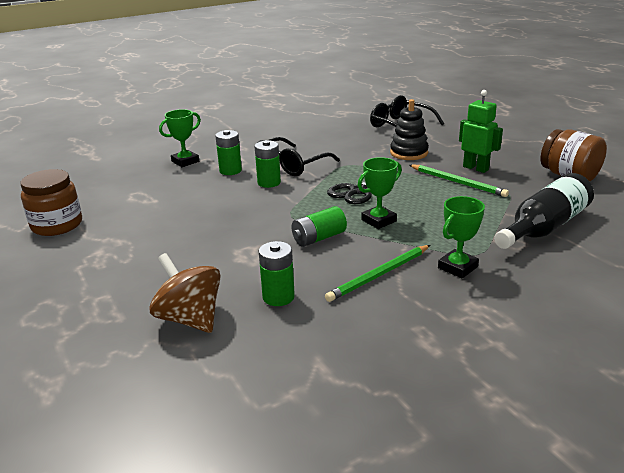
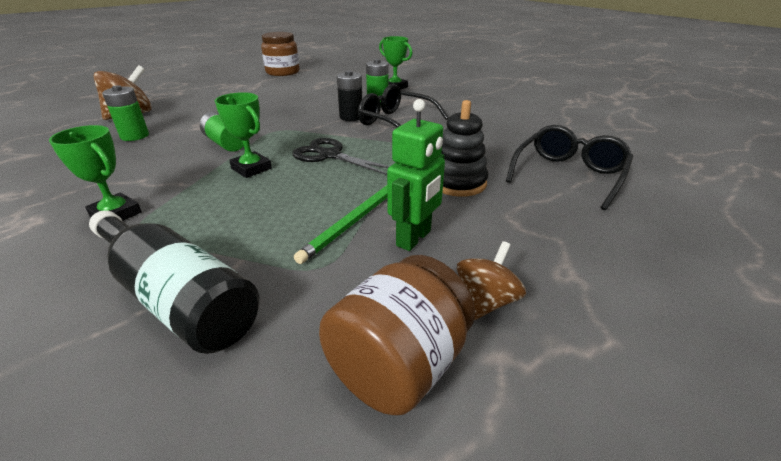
camera: 80 degrees right, 5 degrees up
(269, 182) = (351, 117): green battery -> black battery
(379, 275) = (135, 172): green pencil -> none
(524, 157) = (486, 301): none -> brown spinning top

